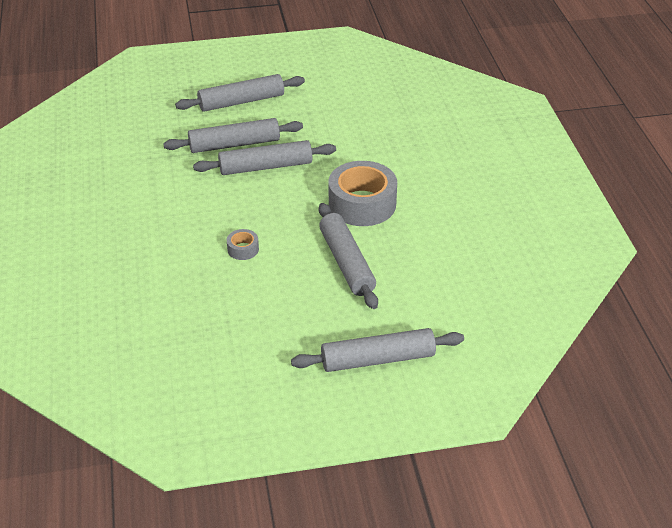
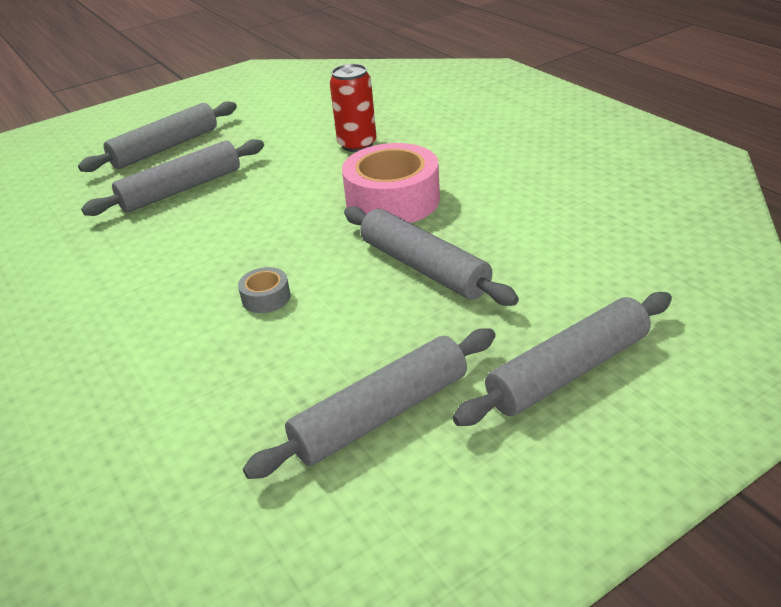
camera: 20 degrees left, 5 degrees down
(265, 166) = (238, 199): grey rolling pin -> grey rolling pin (381, 414)
(362, 204) = (393, 200): grey tape -> pink tape
(370, 145) = (357, 144): none -> red can

